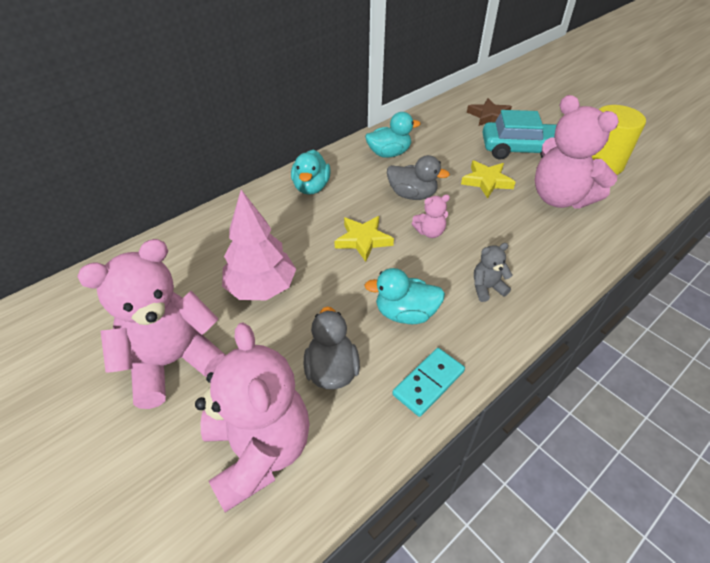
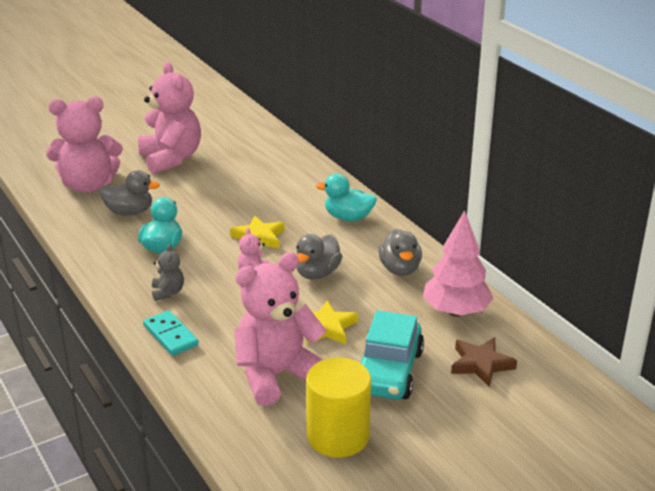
camera: 100 degrees right, 15 degrees down
(261, 288) = (222, 189): pink tree -> pink tree (456, 311)
(389, 153) = (400, 269): turquoise duck -> grey duck
(428, 383) = (95, 248): turquoise domino -> turquoise domino (171, 335)

